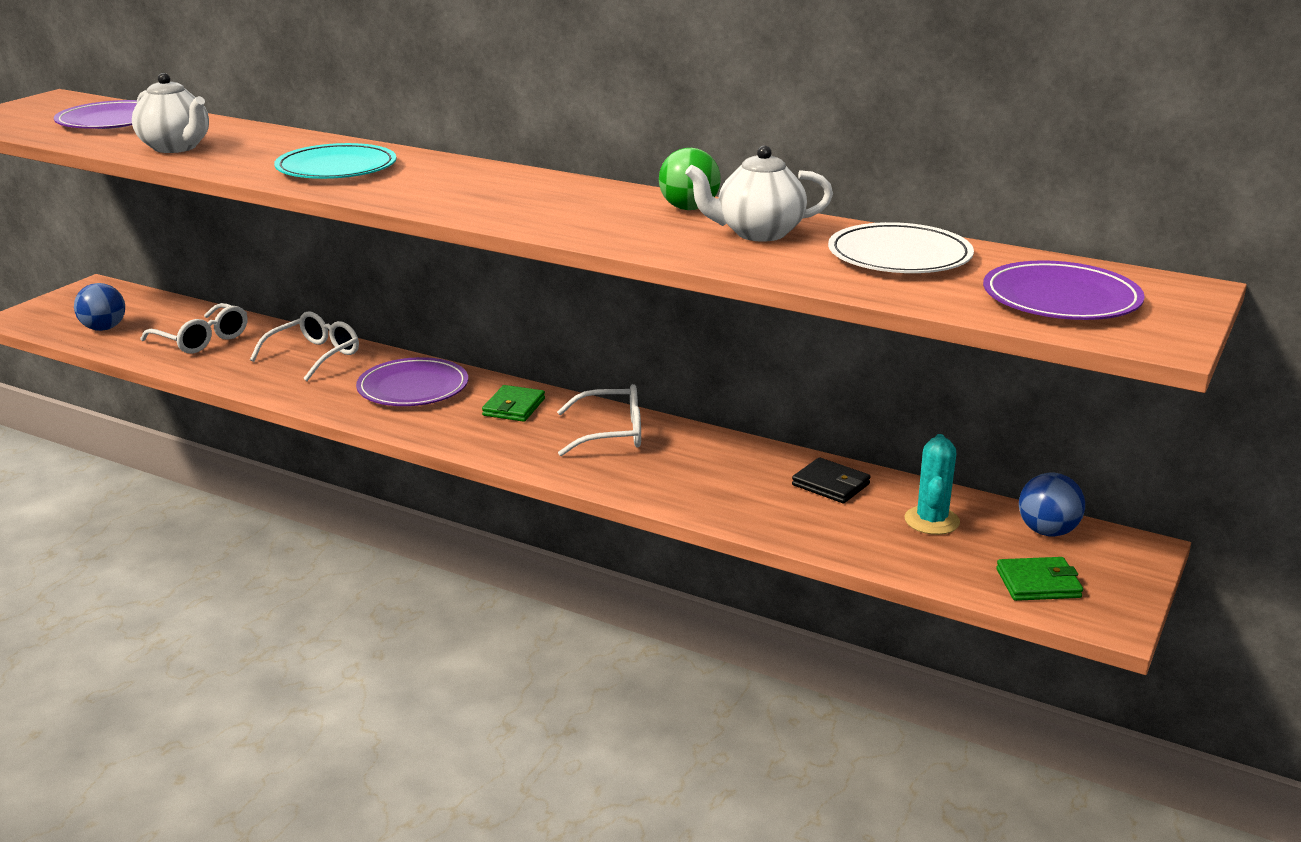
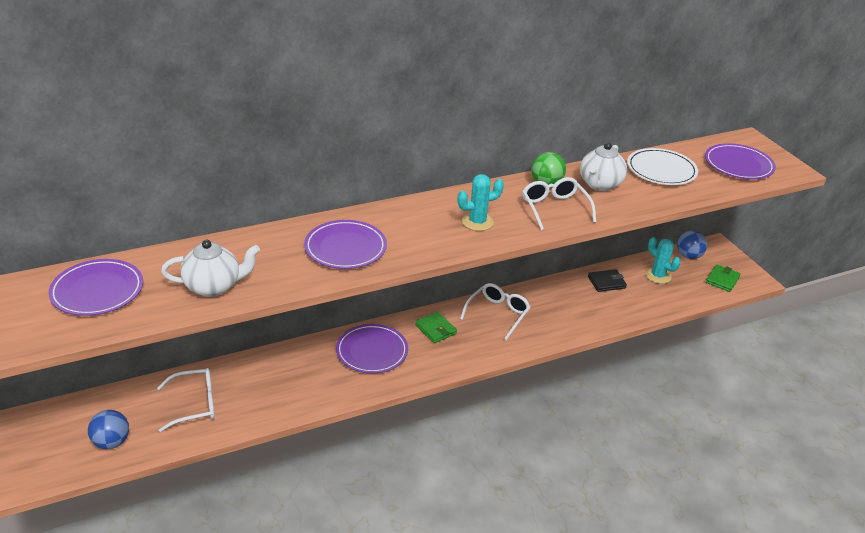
camera: 55 degrees left, 10 degrees up
(314, 356) = (282, 369): white glasses -> white glasses (555, 209)
(336, 168) = (345, 248): turquoise plate -> purple plate
(509, 201) = (477, 222): none -> turquoise cactus

